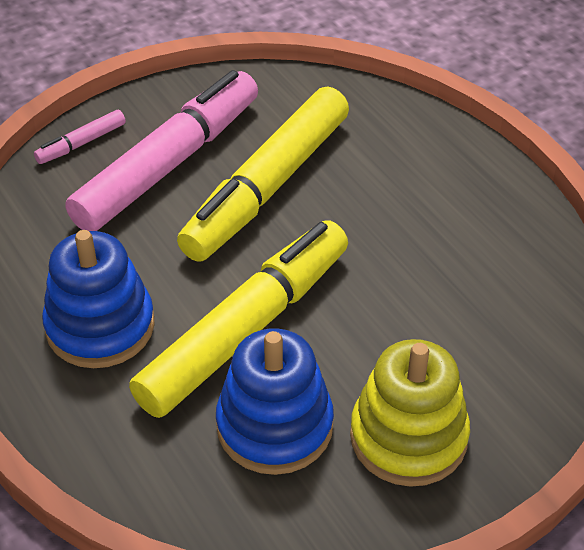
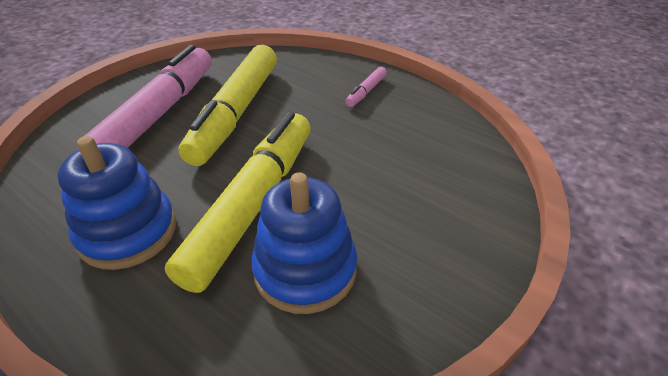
camera: 20 degrees left, 5 degrees down
(81, 143) = (88, 115): pink marker -> pink marker (366, 92)
(408, 437) = (415, 247): yellow stacking toy -> none

